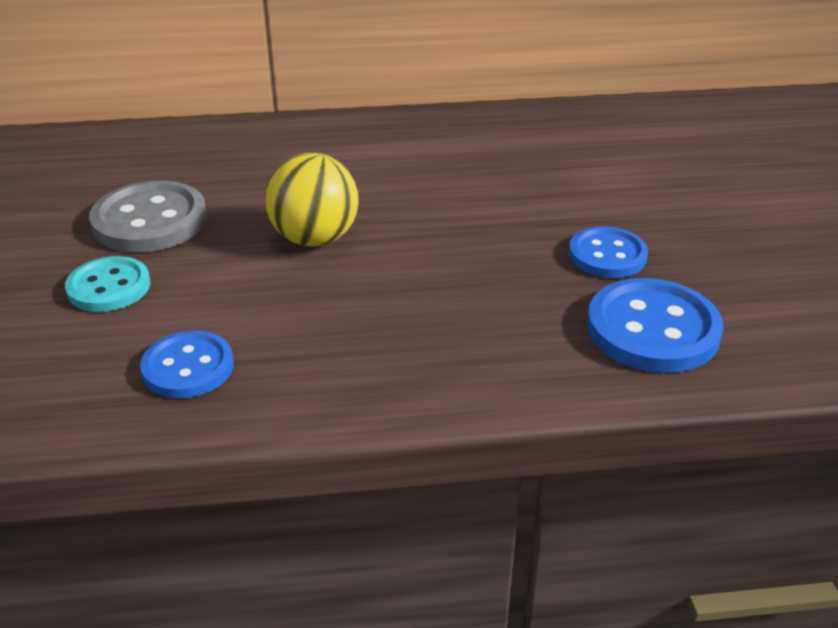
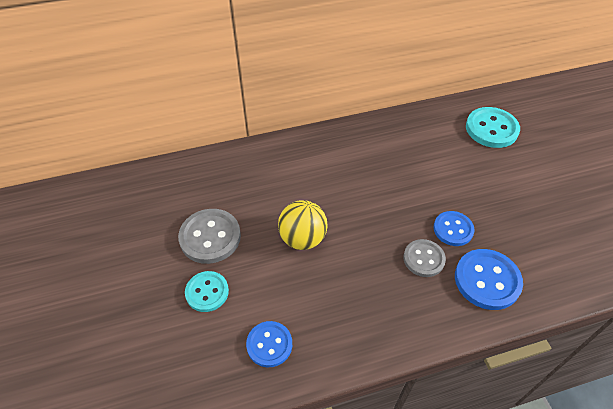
camera: 10 degrees left, 15 degrees up
(535, 287) = (423, 259): none -> grey button
(727, 138) = (491, 129): none -> turquoise button

